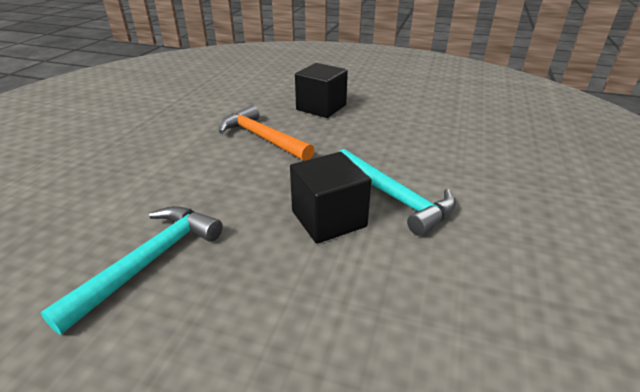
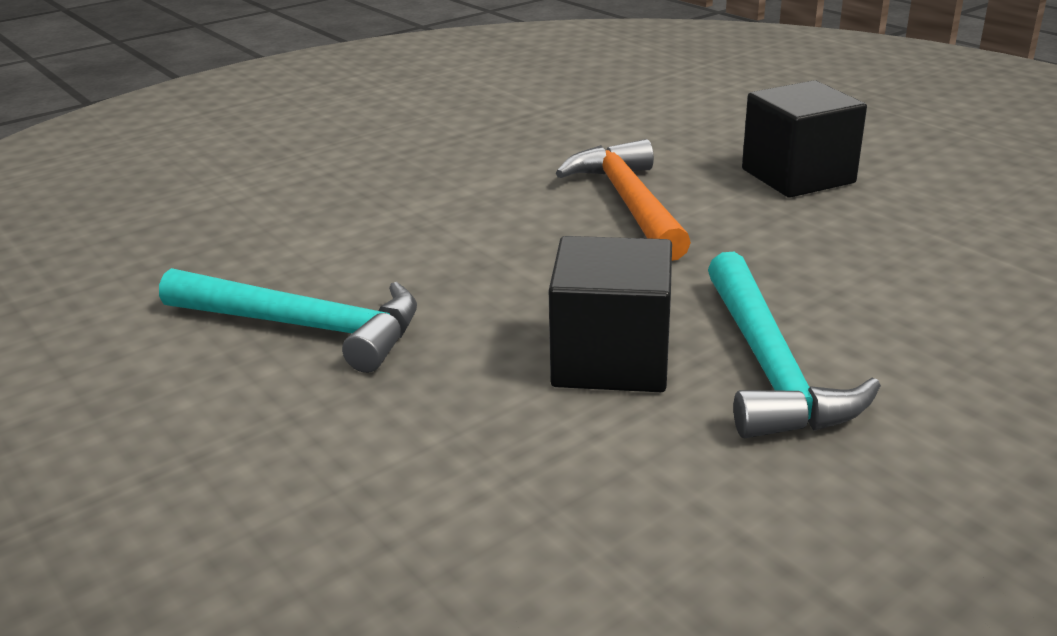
camera: 35 degrees right, 5 degrees down
(149, 261) = (305, 327): turquoise hammer -> turquoise hammer turned 45 degrees clockwise

